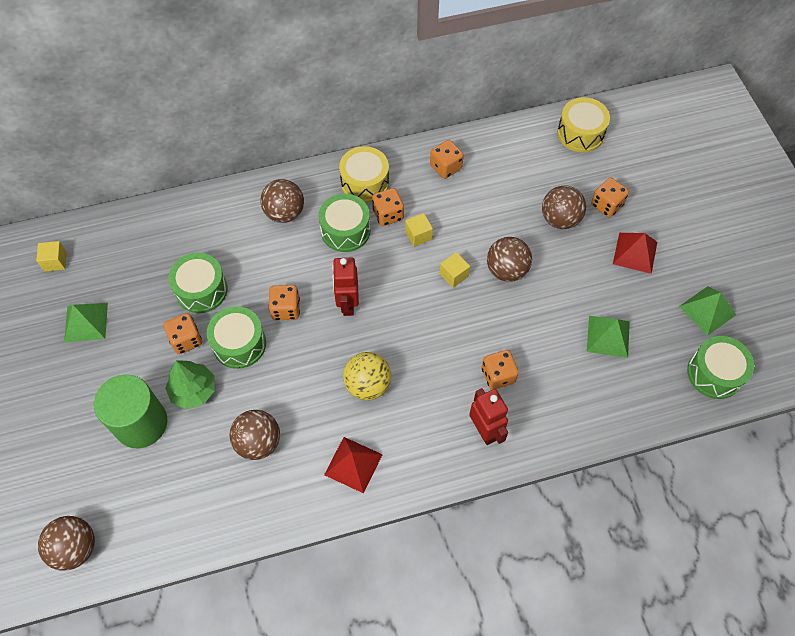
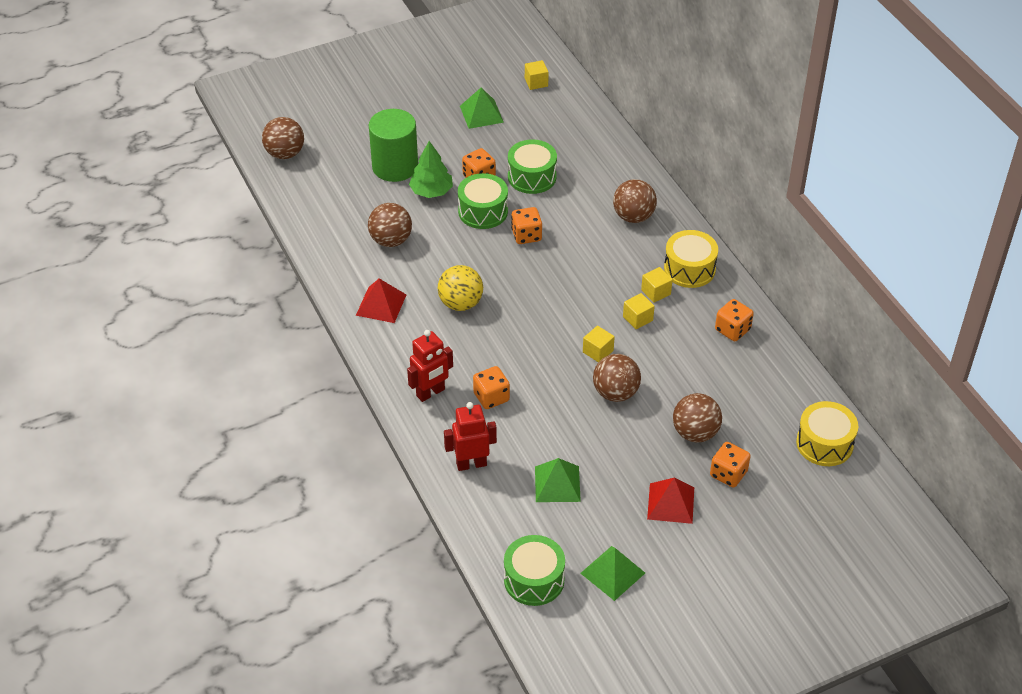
camera: 80 degrees right, 15 degrees down
(345, 230) = (626, 263): green drum -> none
(347, 304) = (543, 277): red robot -> red robot (471, 464)
(388, 214) = (656, 292): orange dice -> yellow cube

